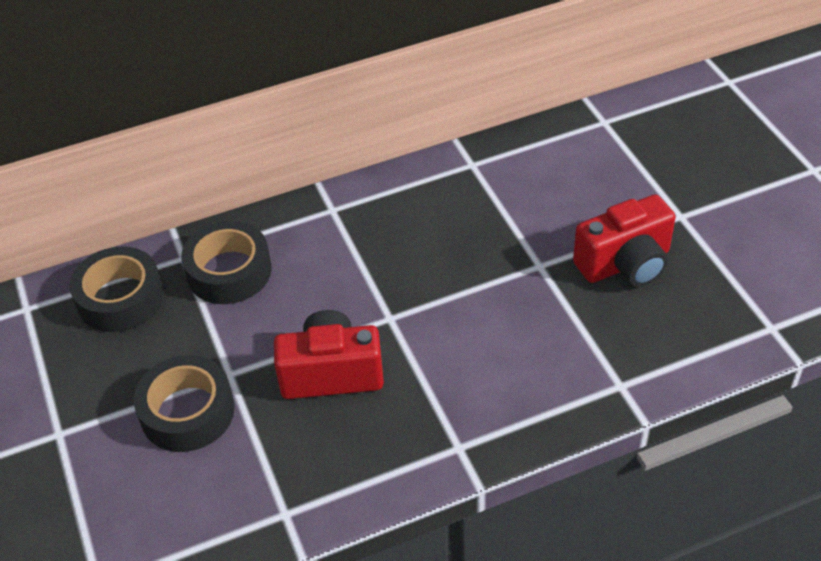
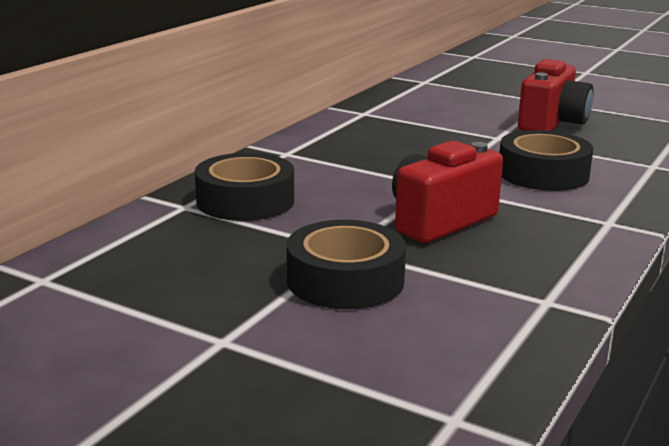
camera: 40 degrees left, 25 degrees down
(120, 298) = (153, 243): black tape -> black tape (543, 174)

